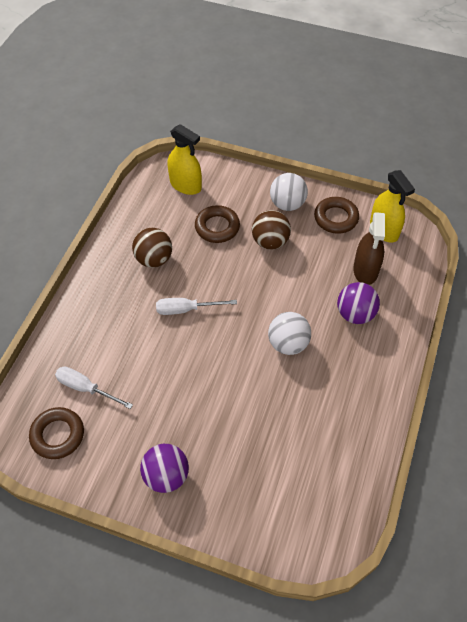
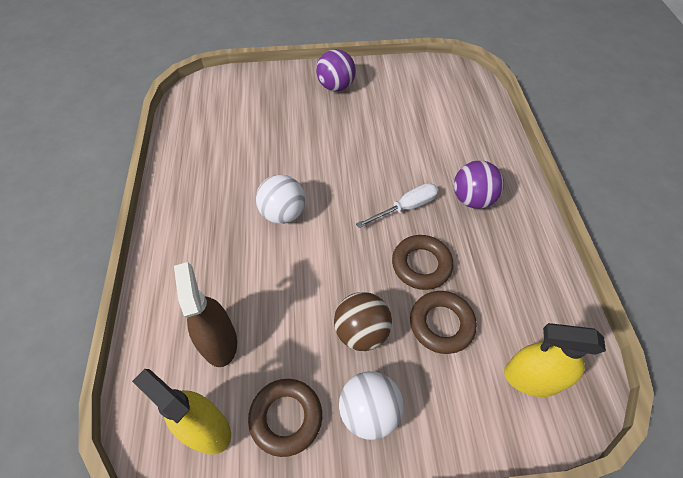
camera: 155 degrees right, 0 degrees up
(57, 435) = (434, 82): brown ring -> brown ring (421, 265)
(86, 388) = (441, 115): white screwdriver -> none
(154, 259) = (481, 248): brown ball -> none
(355, 314) = (218, 274): purple ball -> purple ball (472, 199)

